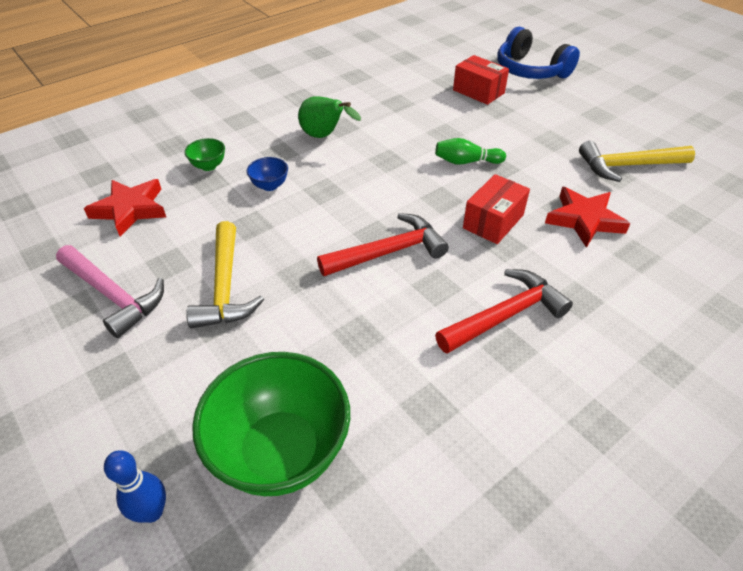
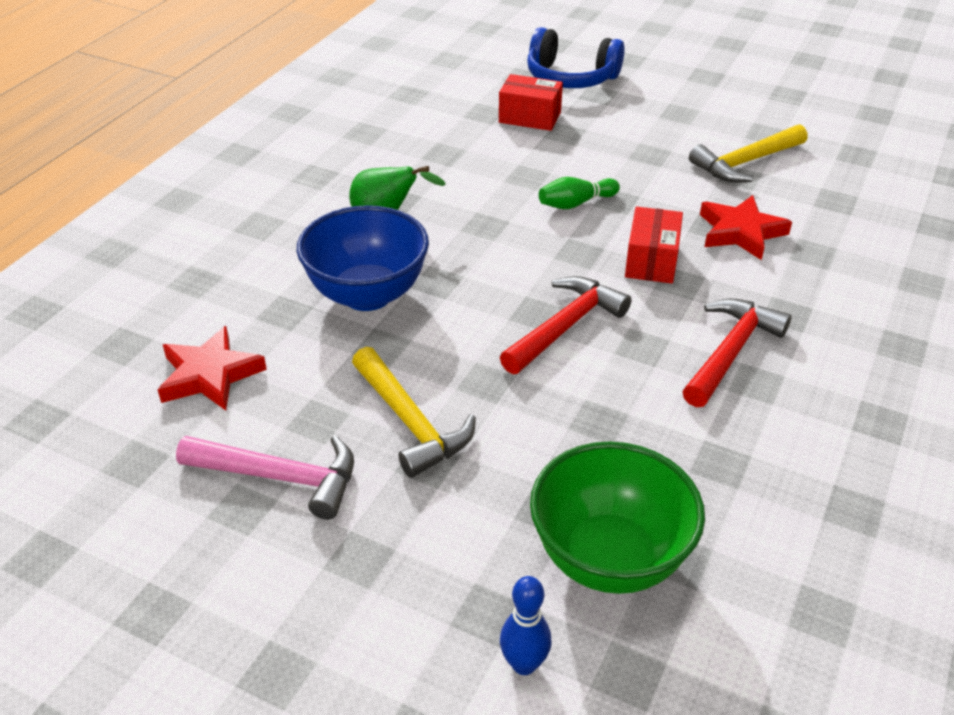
camera: 25 degrees left, 5 degrees down
(208, 166) = (267, 293): green bowl -> none
(270, 186) = (367, 295): blue bowl -> blue bowl, size x2.35

